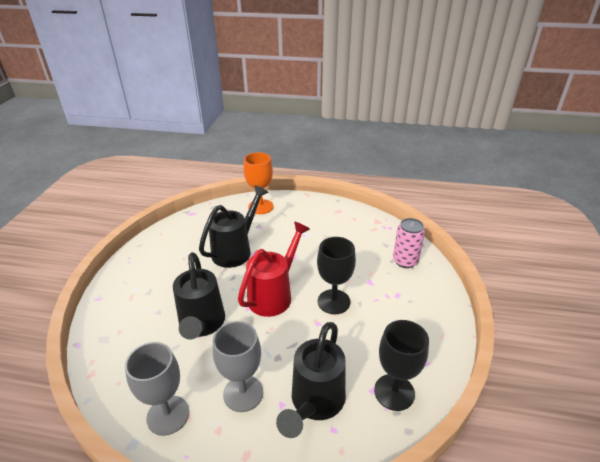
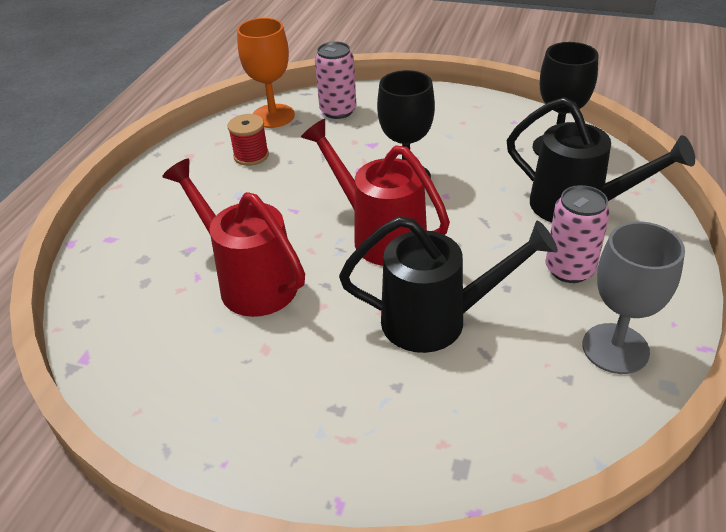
camera: 80 degrees left, 5 degrees up
(235, 250) = (250, 282): black watering can -> red watering can
(243, 393) = (569, 269): grey goblet -> pink can
(260, 207) = (122, 247): orange goblet -> orange goblet (273, 116)
(343, 232) = (251, 156): none -> red spool

